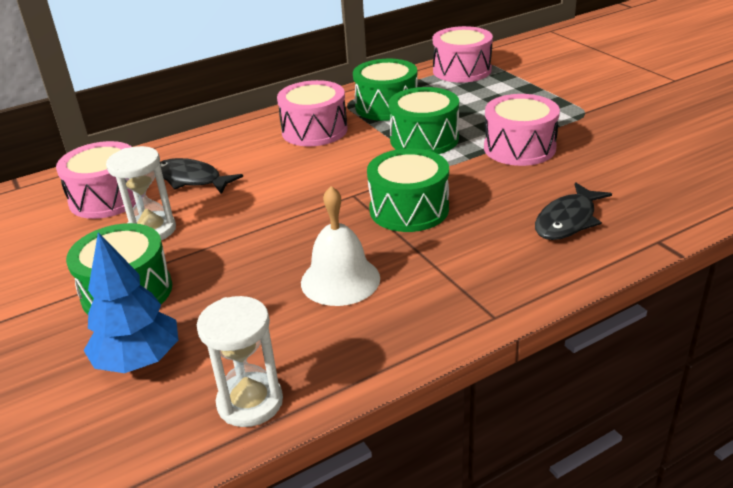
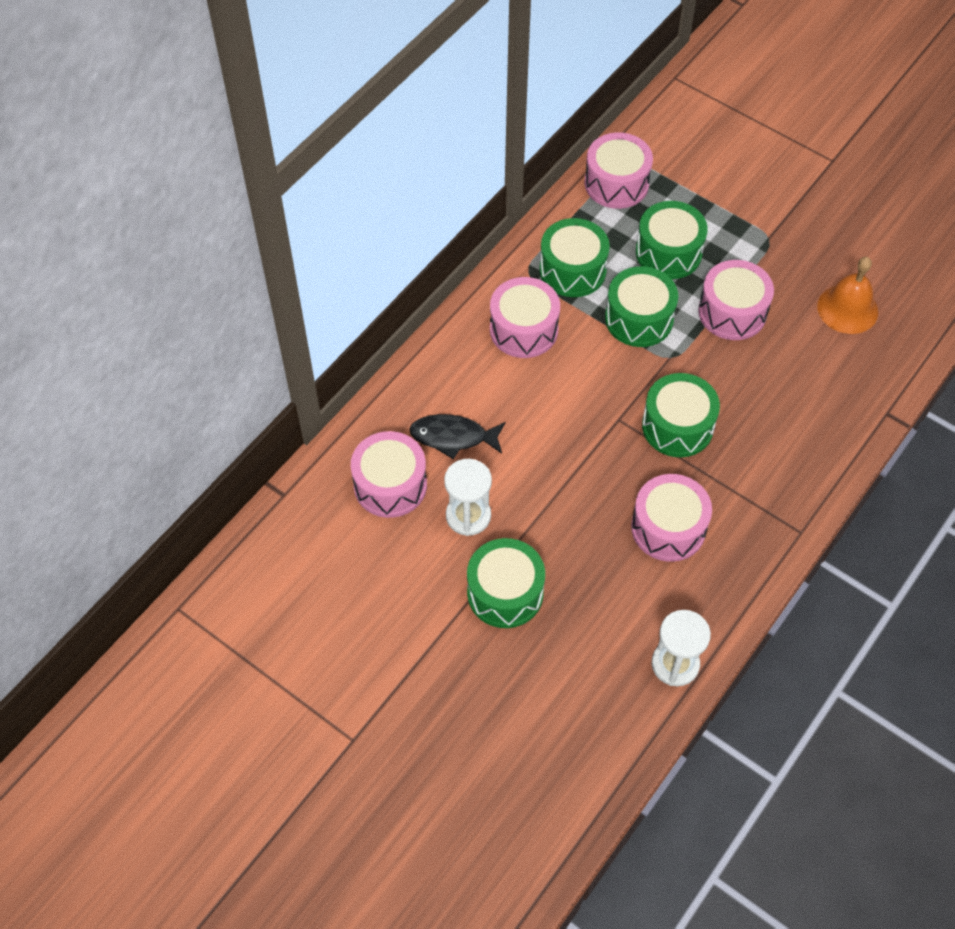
camera: 25 degrees left, 25 degrees up
(139, 361) = (569, 655): blue tree -> none
(340, 280) = (668, 528): white bell -> pink drum
(481, 108) = (668, 252): none -> green drum
(567, 220) = (811, 406): black fish -> none
(646, 163) = (847, 309): none -> orange bell

